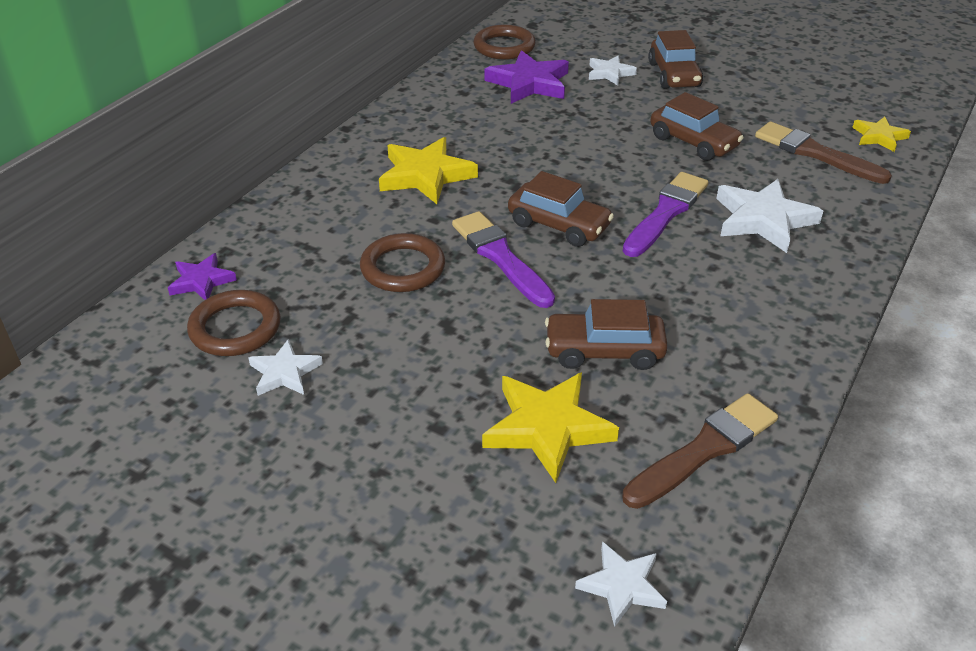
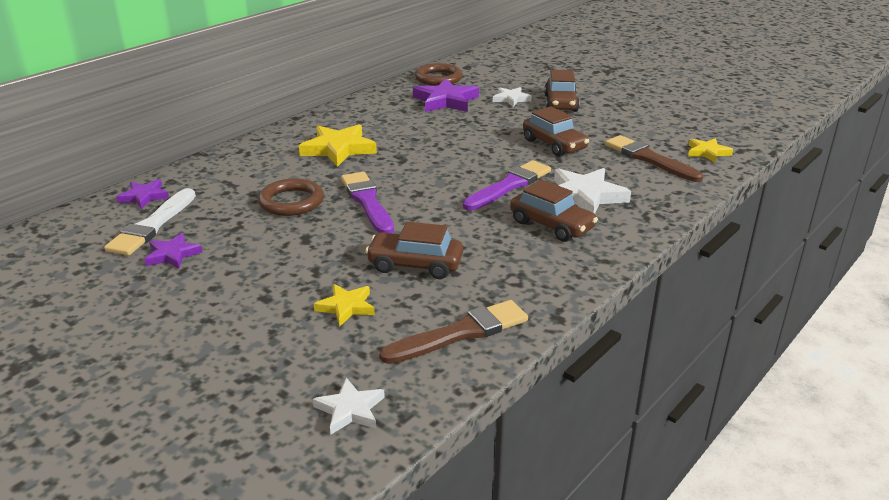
camera: 10 degrees right, 10 degrees down
(235, 328) = (152, 226): brown ring -> white brush
(285, 373) = (172, 255): white star -> purple star
(547, 428) = (346, 307): yellow star -> yellow star, size x0.58
(558, 225) = (422, 186): brown car -> brown car (551, 225)

